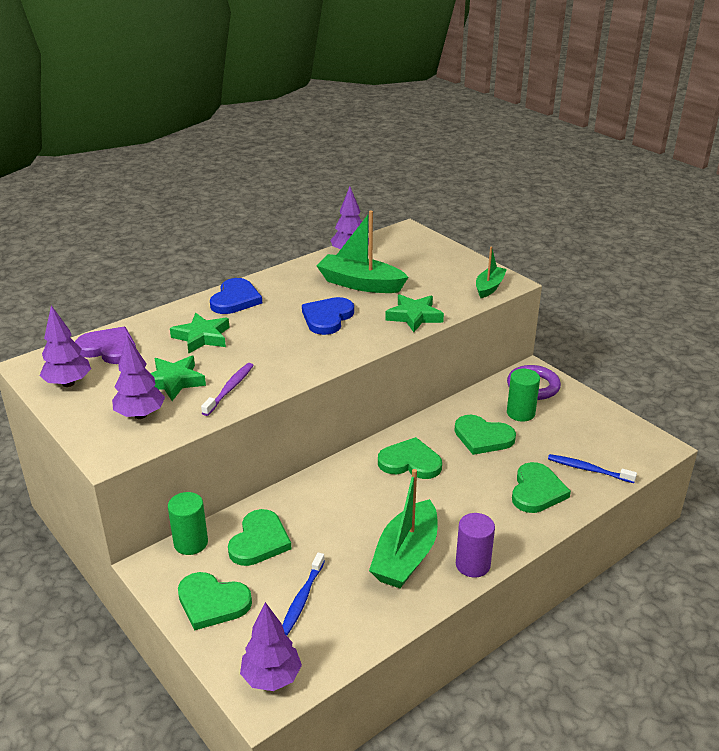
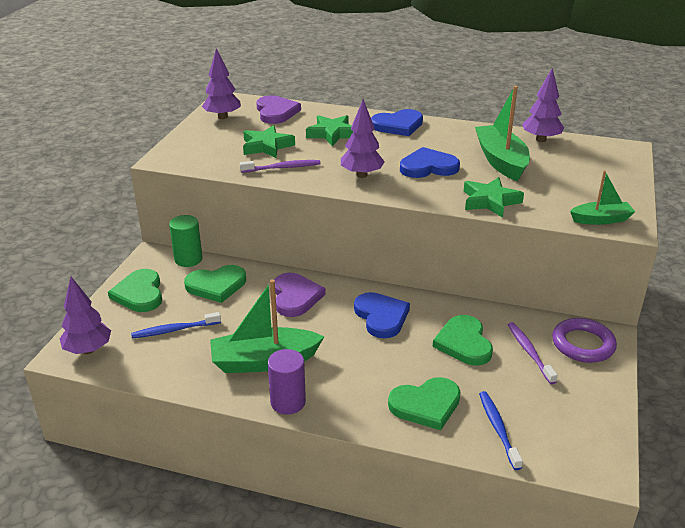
camera: 55 degrees right, 0 degrees up
(140, 415) = (216, 151): purple tree -> purple tree (361, 175)
(332, 498) = (295, 297): none -> purple heart
(410, 462) = (381, 317): green heart -> blue heart
(520, 413) = (529, 352): green cylinder -> purple toothbrush

